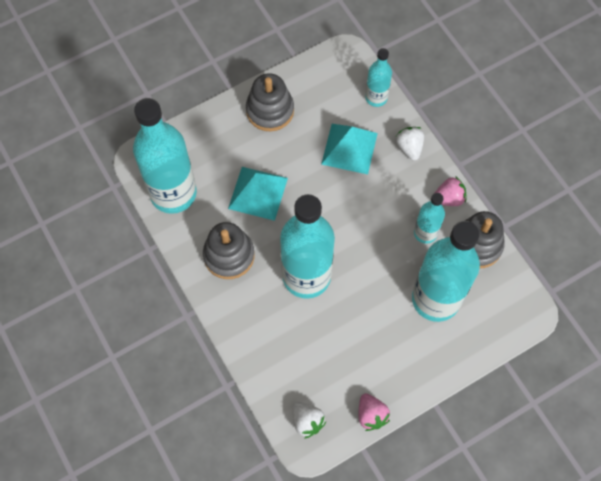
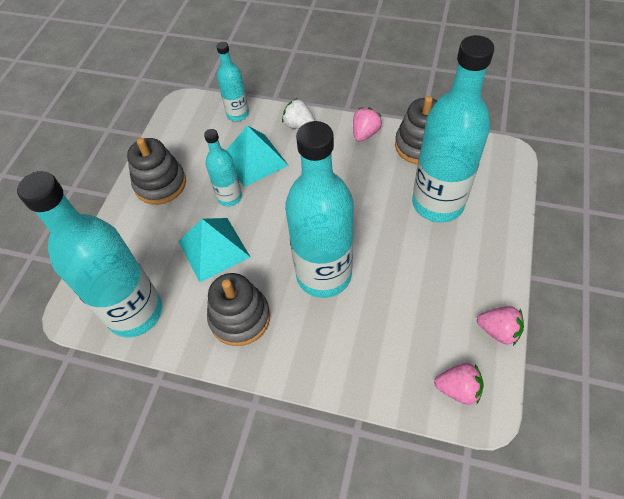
camera: 40 degrees left, 10 degrees down
(307, 421) = (458, 389): white strawberry -> pink strawberry
(425, 233) = (376, 167): turquoise bottle -> turquoise bottle (229, 197)

